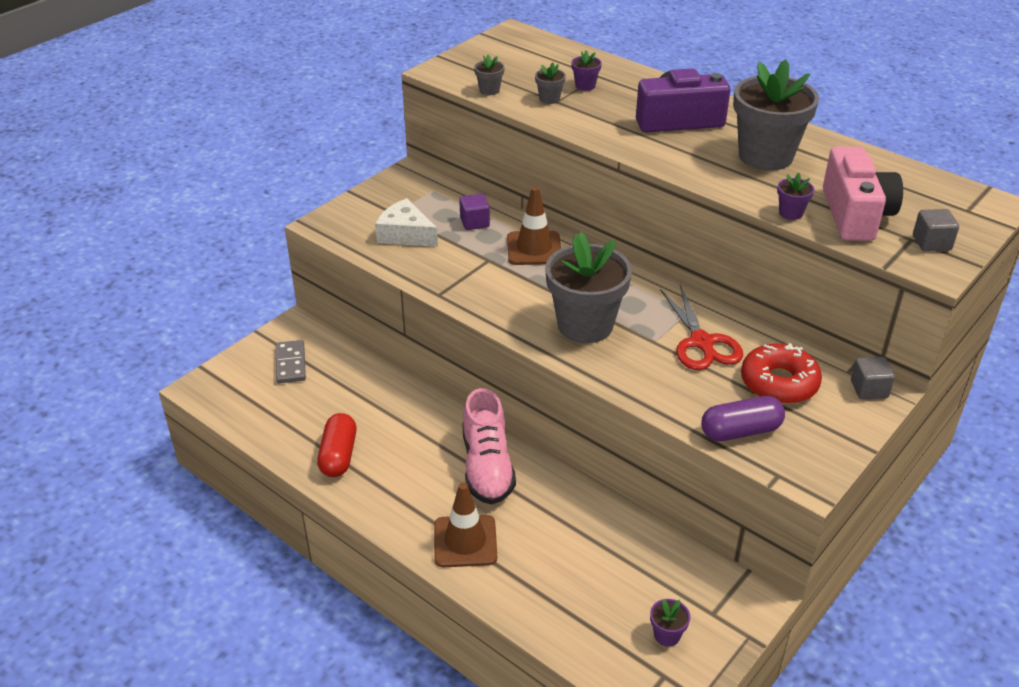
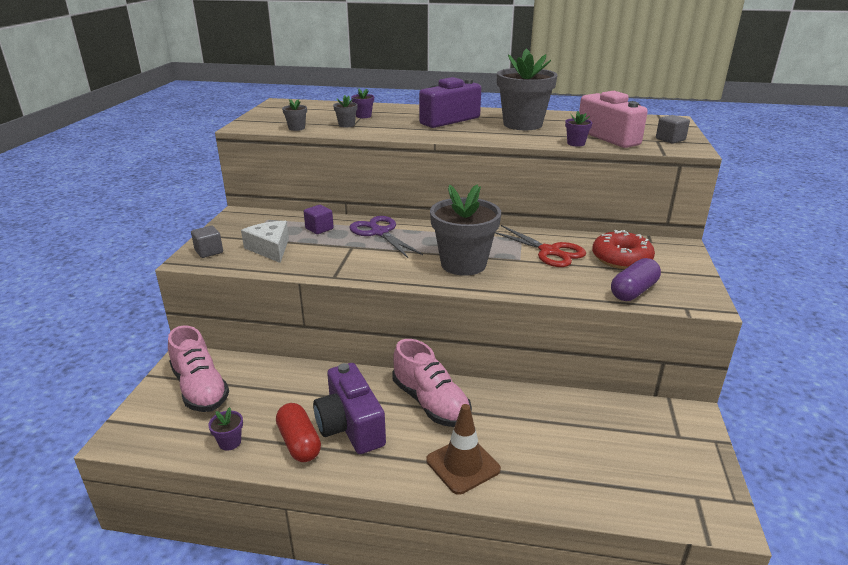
camera: 30 degrees left, 10 degrees down
(290, 364) = (200, 388): grey domino -> pink shoe
(394, 458) = (350, 426): none -> purple camera
(405, 234) = (270, 248): white cheese -> white cheese turned 60 degrees clockwise
(534, 248) = (379, 232): brown traffic cone -> purple scissors
(667, 635) = (668, 465): purple flower pot -> purple flower pot (230, 442)
(869, 389) = (673, 246): grey cube -> grey cube (209, 251)

